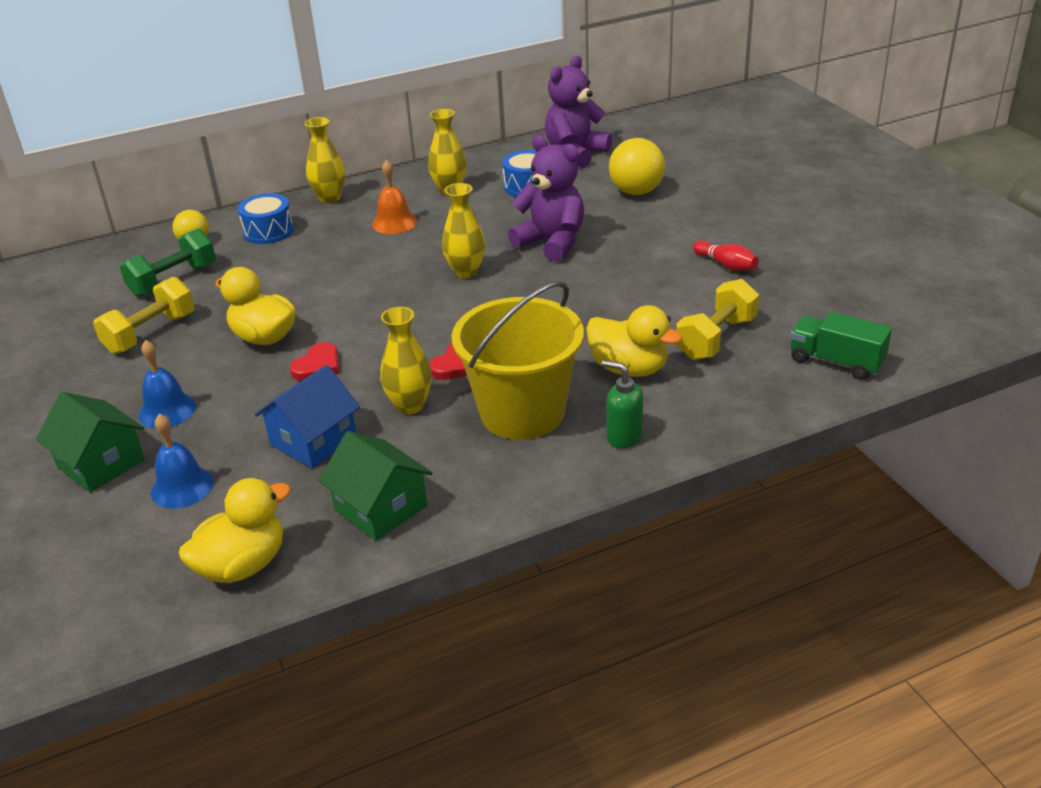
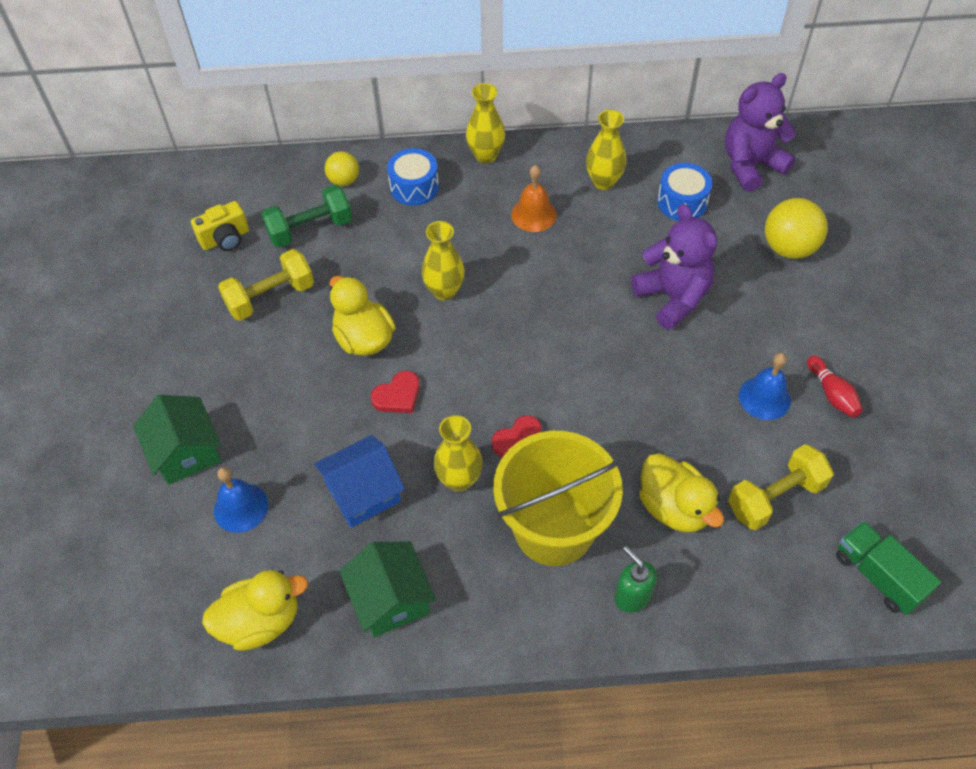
camera: 20 degrees right, 20 degrees up
(83, 306) = (225, 239): none -> yellow camera
(167, 410) = (256, 406): blue bell -> blue bell (764, 397)
(466, 271) = (575, 312): yellow vase -> yellow vase (444, 291)

